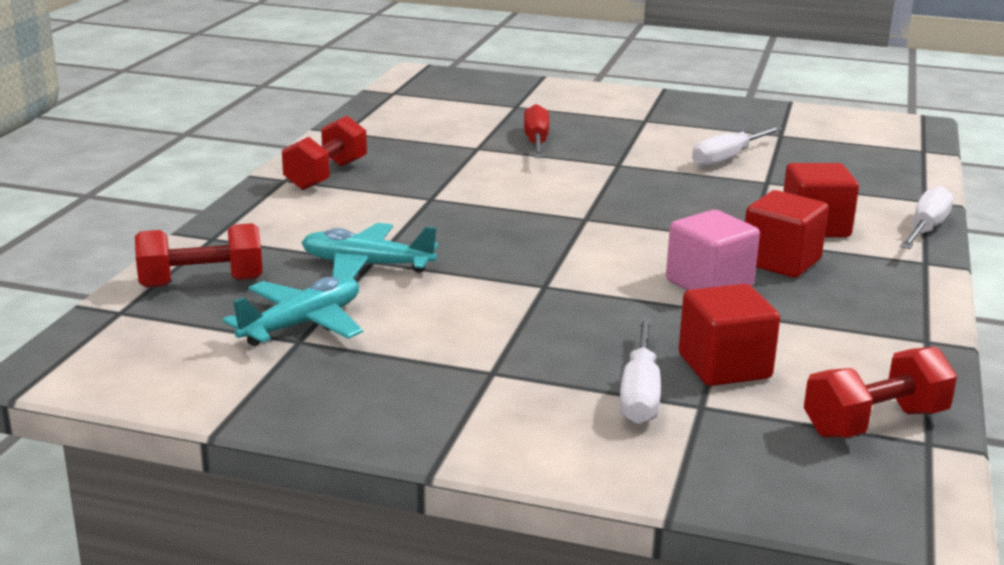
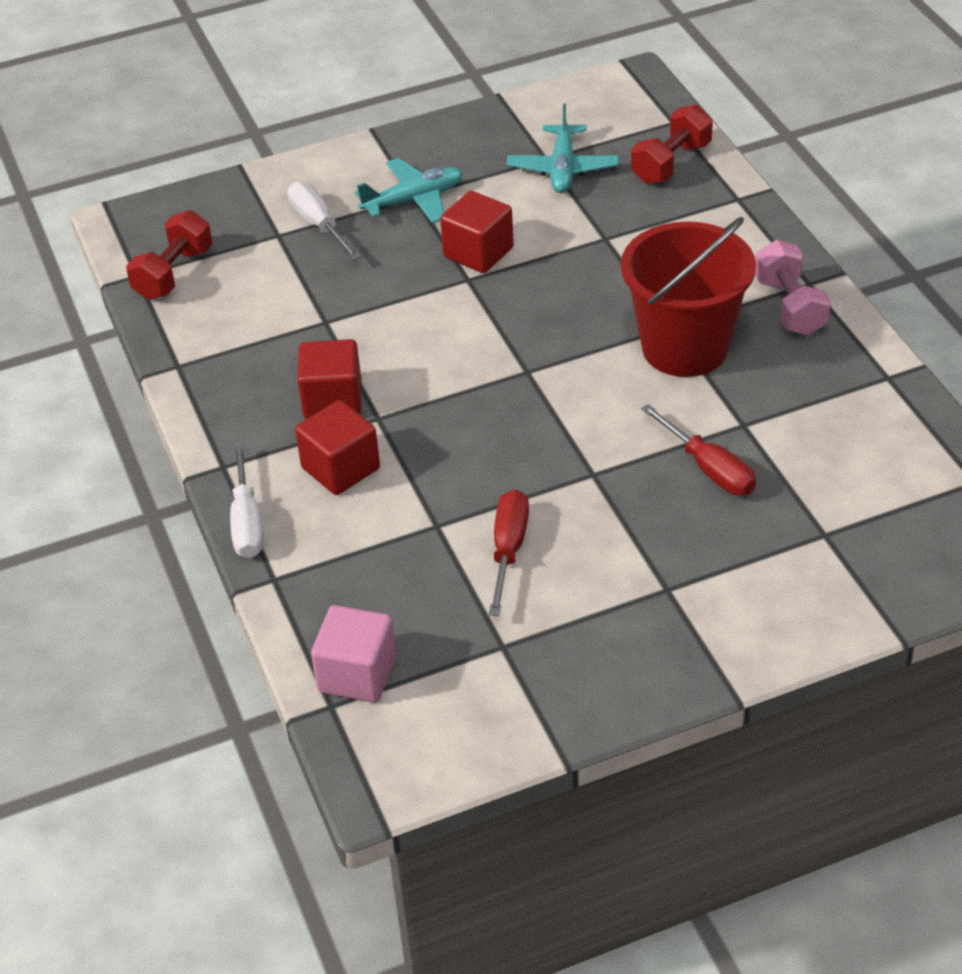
camera: 145 degrees right, 20 degrees up
(326, 175) = (790, 306): red dumbbell -> pink dumbbell
(367, 265) = (602, 232): turquoise plane -> turquoise plane (414, 200)
(443, 186) = (685, 348): none -> red bucket
(709, 284) = (362, 343): pink cube -> pink cube (357, 674)
(724, 366) = (289, 271): red cube -> red cube (478, 252)
(727, 159) = (508, 550): white screwdriver -> red screwdriver

